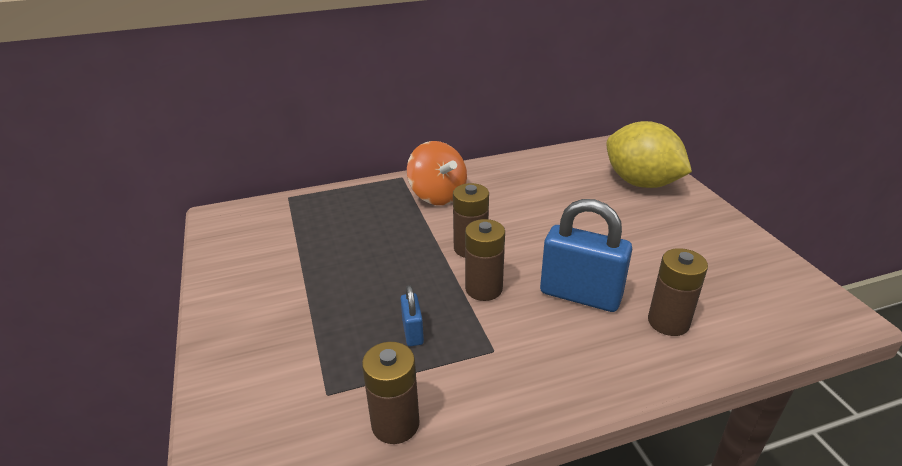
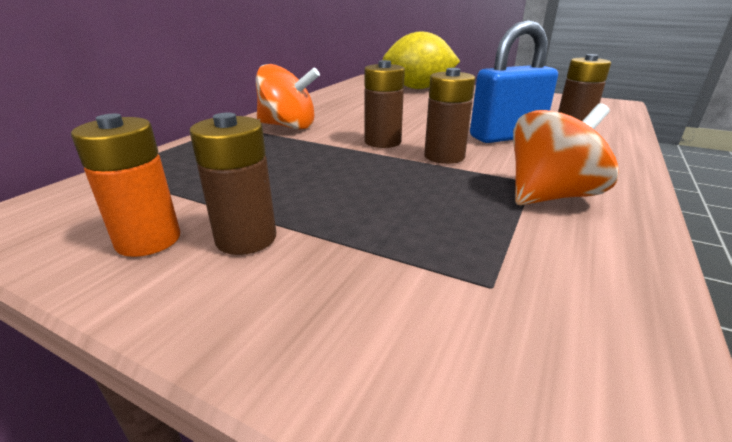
camera: 45 degrees left, 5 degrees down
(248, 265) = (148, 240): none -> orange battery
(395, 424) = (593, 263): brown battery -> brown battery (246, 238)
(413, 332) = (455, 201): blue padlock -> none
(478, 369) = (550, 196): none -> orange spinning top

